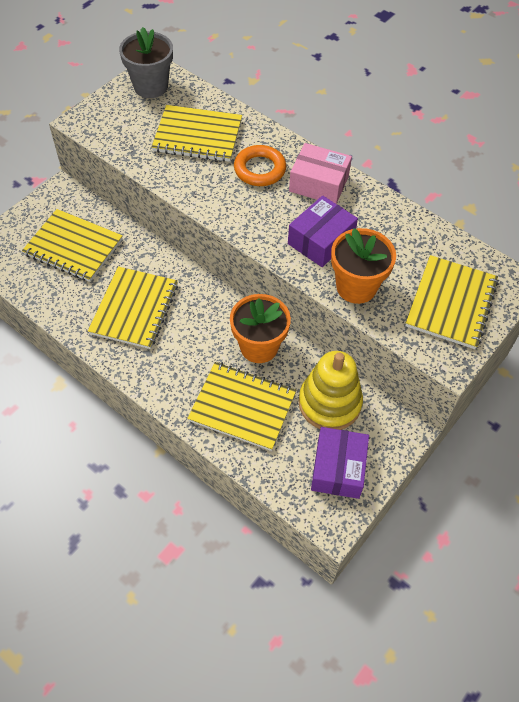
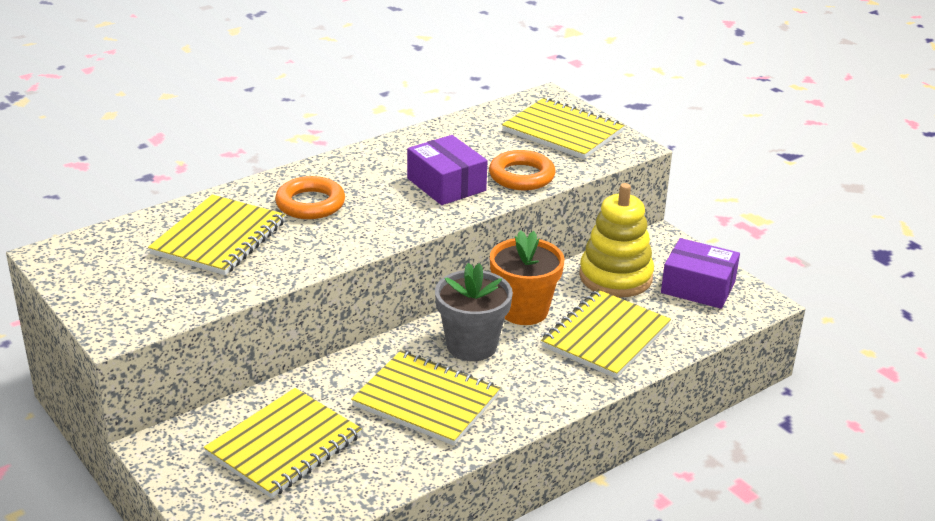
camera: 75 degrees left, 25 degrees down
(151, 86) = (88, 261): grey flower pot -> grey flower pot (471, 346)
(319, 183) = (358, 171): pink box -> none
(356, 287) = (521, 176): orange flower pot -> orange ring

